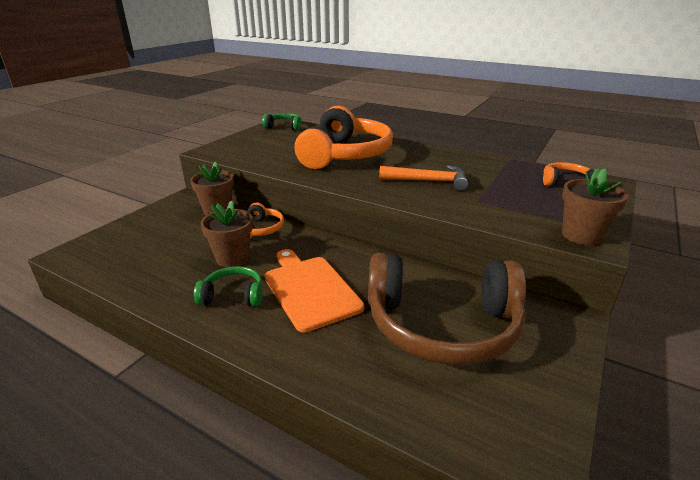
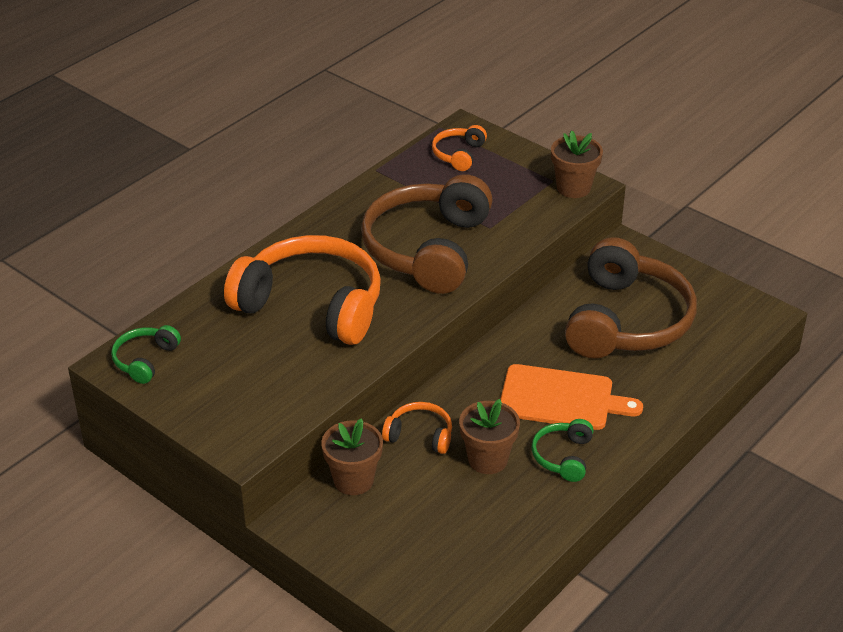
camera: 80 degrees left, 10 degrees up
(310, 289) = (561, 399): orange cutting board -> orange cutting board turned 150 degrees counterclockwise
(428, 181) = (428, 249): orange hammer -> brown headphones

